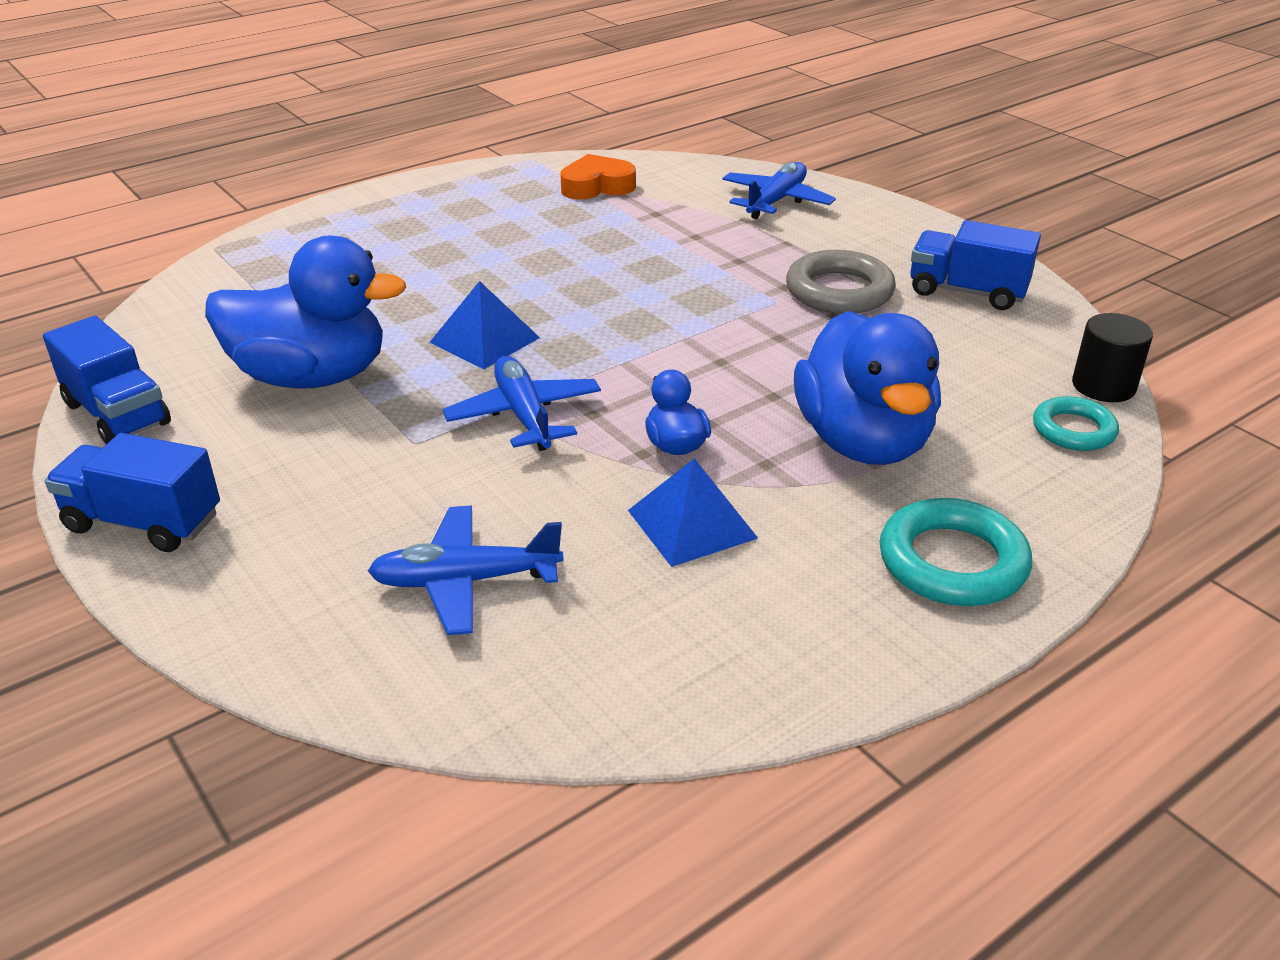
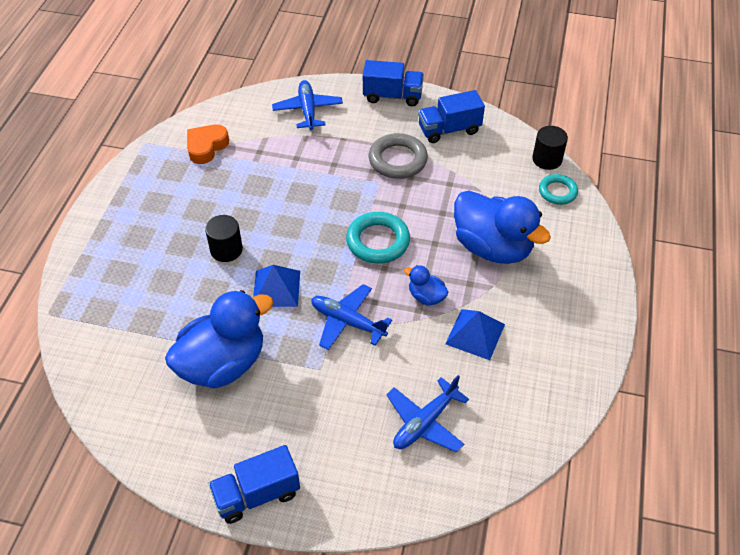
camera: 40 degrees left, 15 degrees up
(117, 414) = (156, 450): blue truck -> blue truck (392, 96)
(480, 279) = (226, 249): none -> black cylinder
(952, 562) = (577, 289): turquoise ring -> turquoise ring (378, 241)

